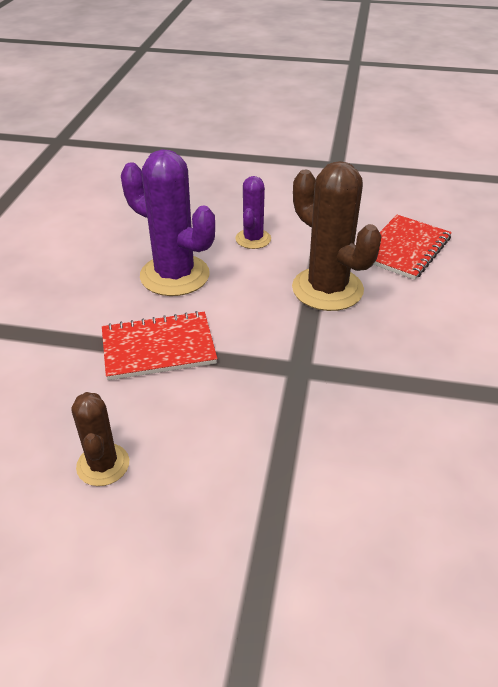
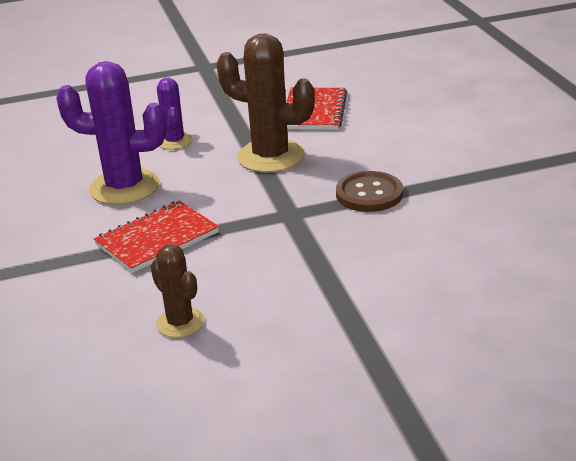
camera: 25 degrees left, 10 degrees down
(395, 376) = (369, 194): none -> brown button

